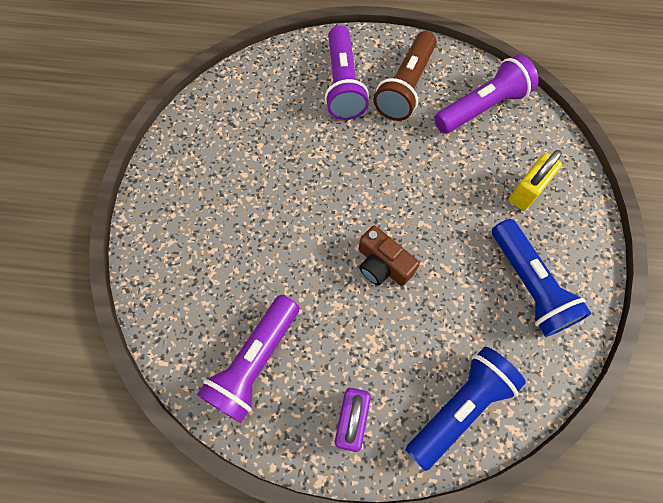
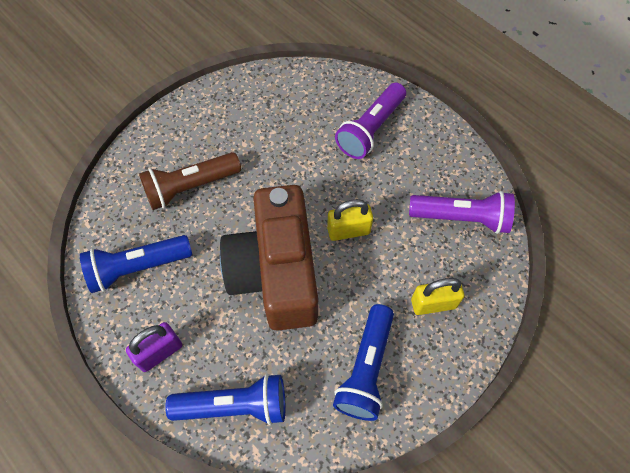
camera: 40 degrees right, 5 degrees down
(255, 362) = (137, 268): purple flashlight -> blue flashlight
(382, 265) = (276, 272): brown camera -> brown camera, size x2.36
(406, 87) = (416, 162): brown flashlight -> brown flashlight (190, 187)
(407, 183) = (348, 230): none -> yellow padlock

